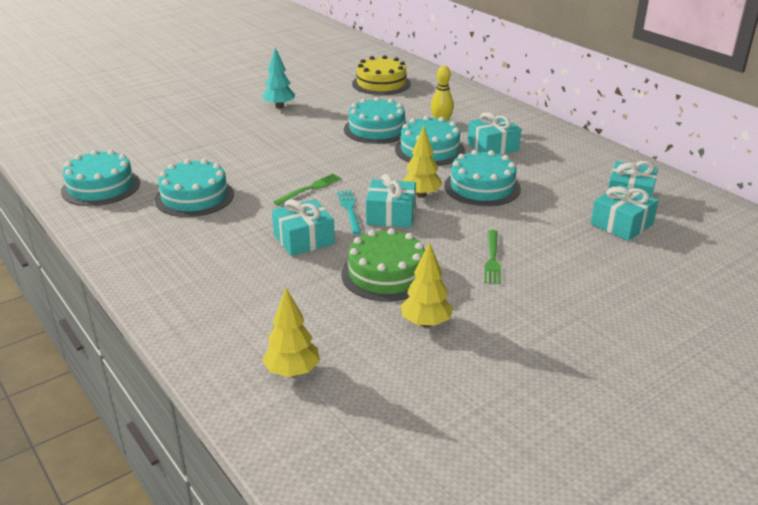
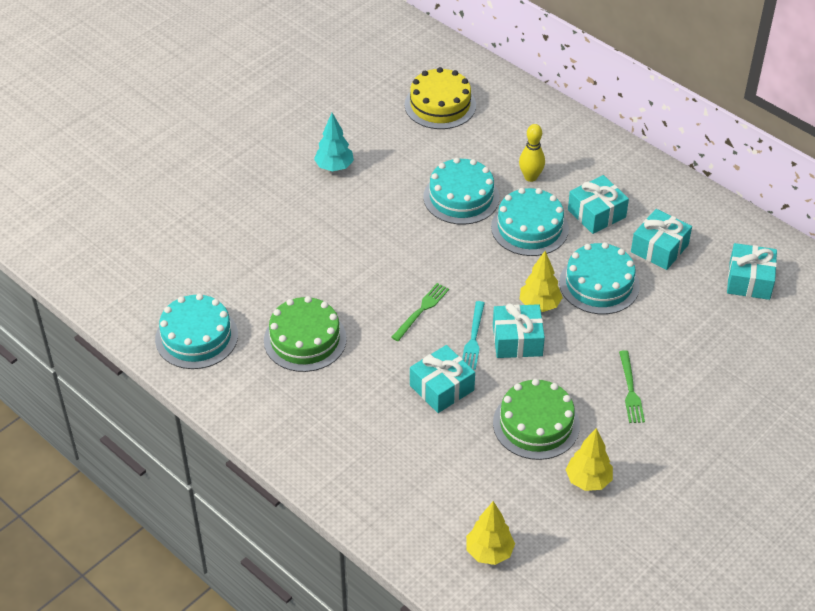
camera: 10 degrees left, 15 degrees up
(194, 197) = (305, 339): turquoise cake -> green cake
(349, 210) = (473, 338): turquoise fork -> turquoise fork turned 150 degrees counterclockwise
(621, 224) = (746, 323): turquoise gift -> turquoise gift (659, 248)

